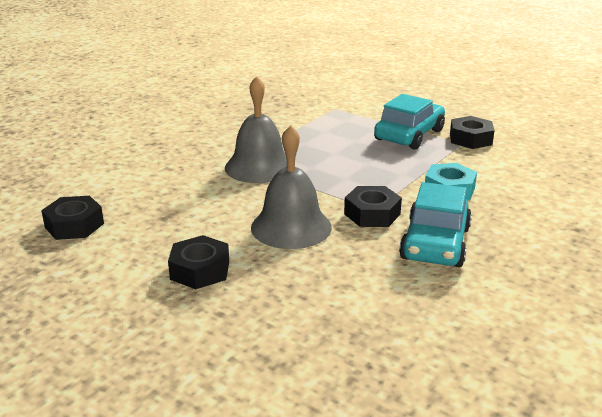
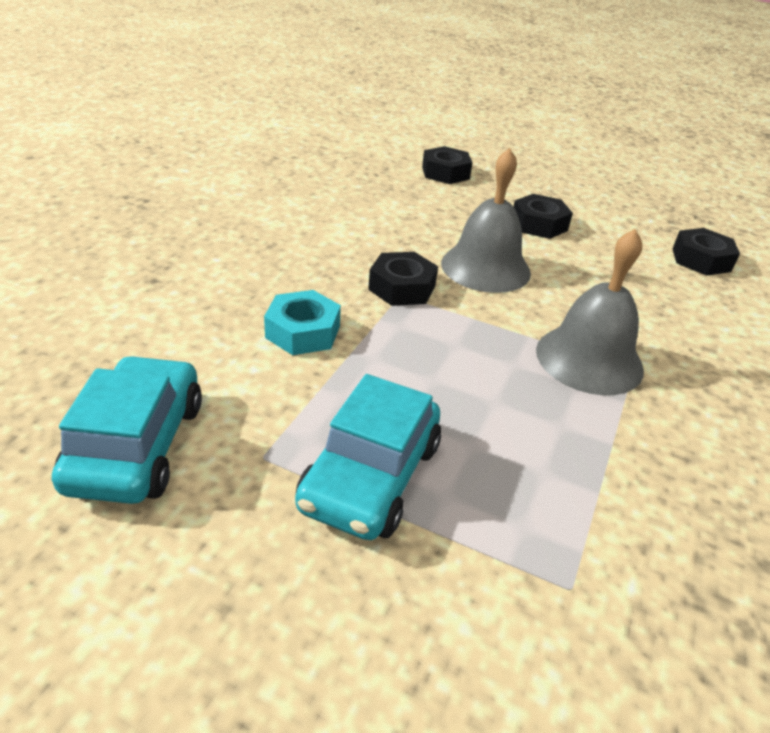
camera: 165 degrees right, 10 degrees up
(435, 243) = (327, 255): turquoise car -> turquoise car (137, 445)
(470, 139) = (241, 473): black nut -> black nut (445, 173)

